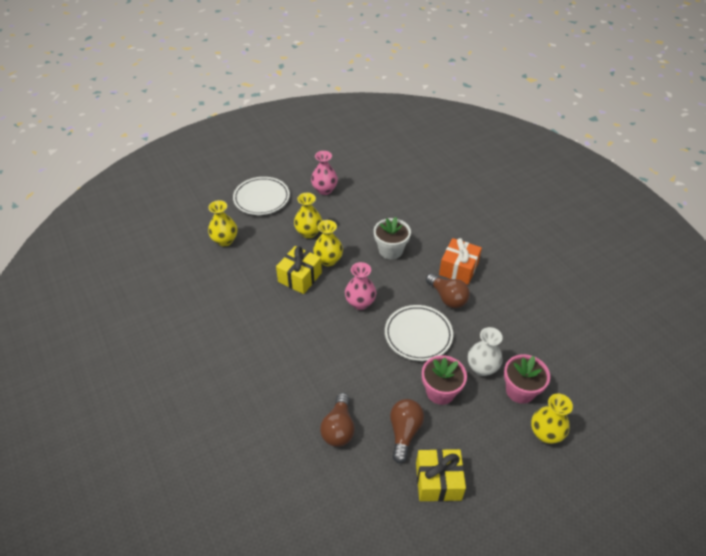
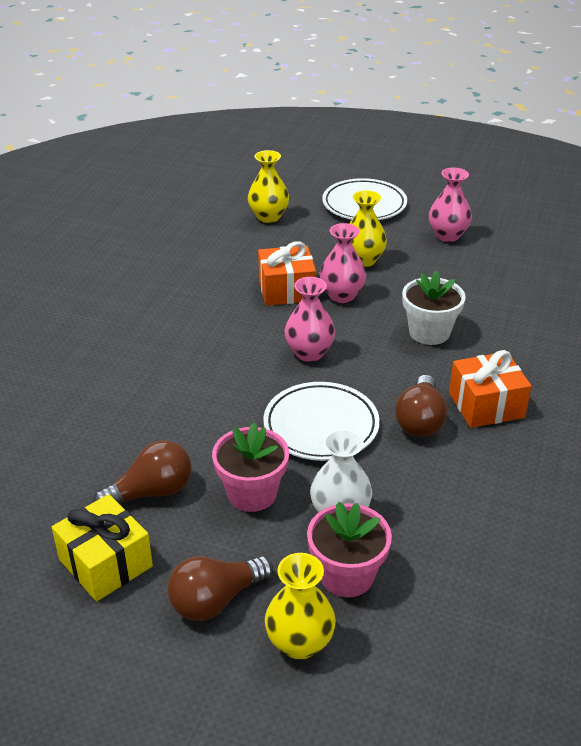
camera: 50 degrees right, 10 degrees down
(300, 277) = (286, 290): yellow gift -> orange gift
(328, 260) = (342, 295): yellow vase -> pink vase
(338, 428) = (101, 434): brown light bulb -> brown light bulb (215, 600)

